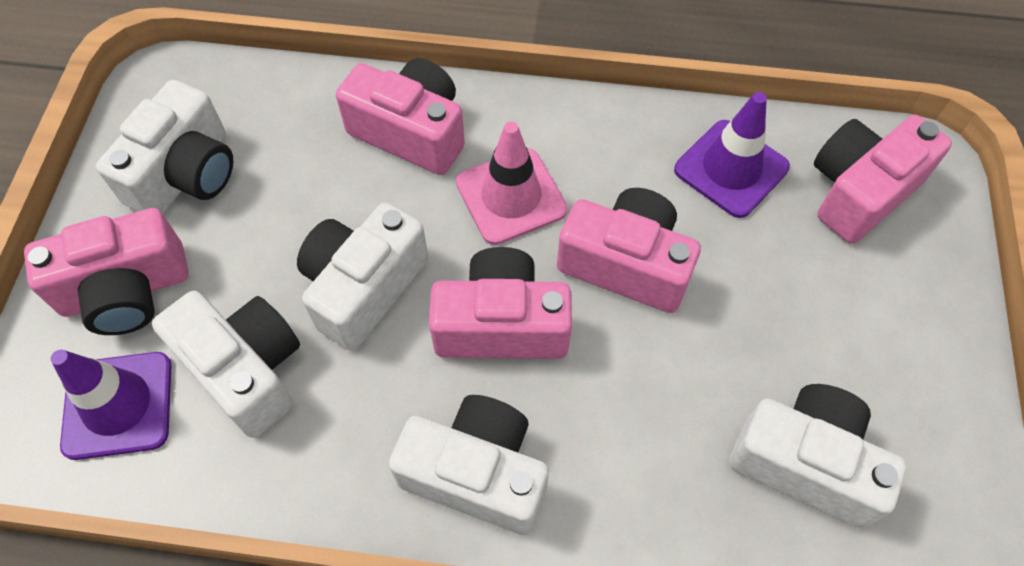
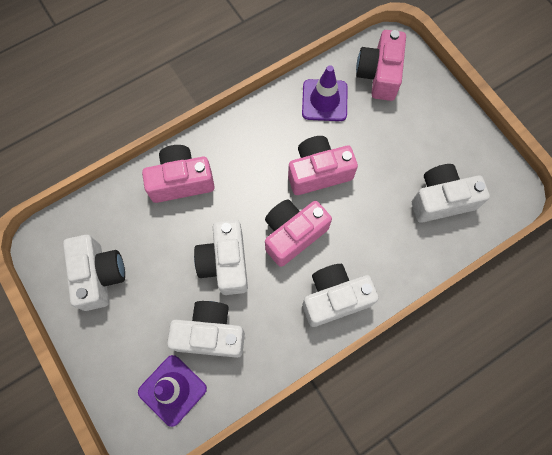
camera: 40 degrees left, 10 degrees up
(126, 291) = (126, 344): pink camera -> none
(511, 196) = (249, 178): pink traffic cone -> none

